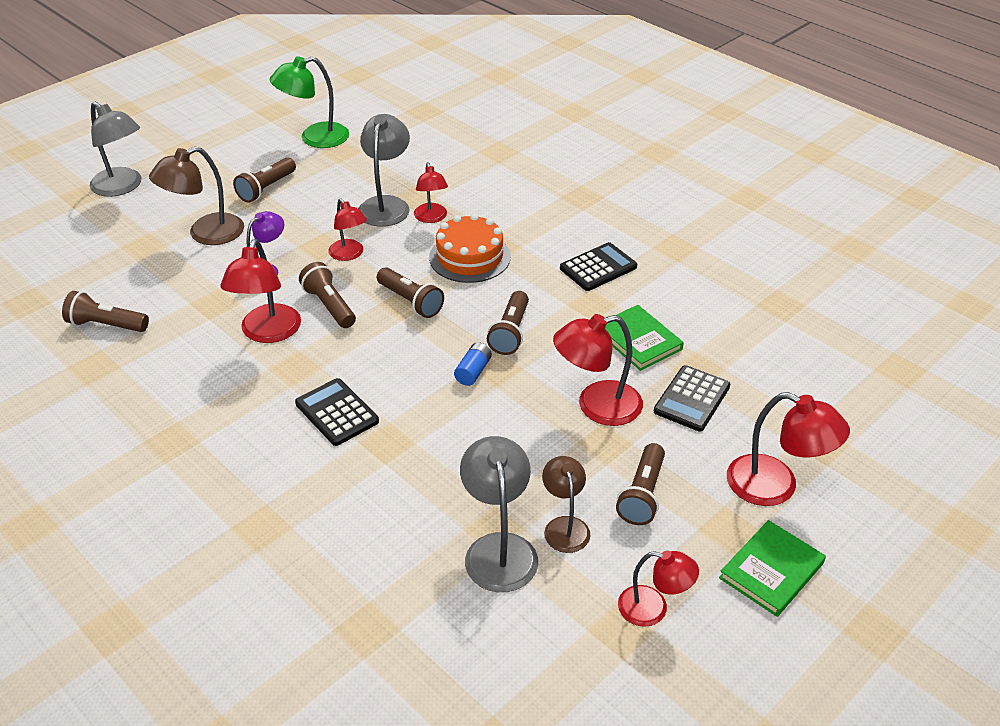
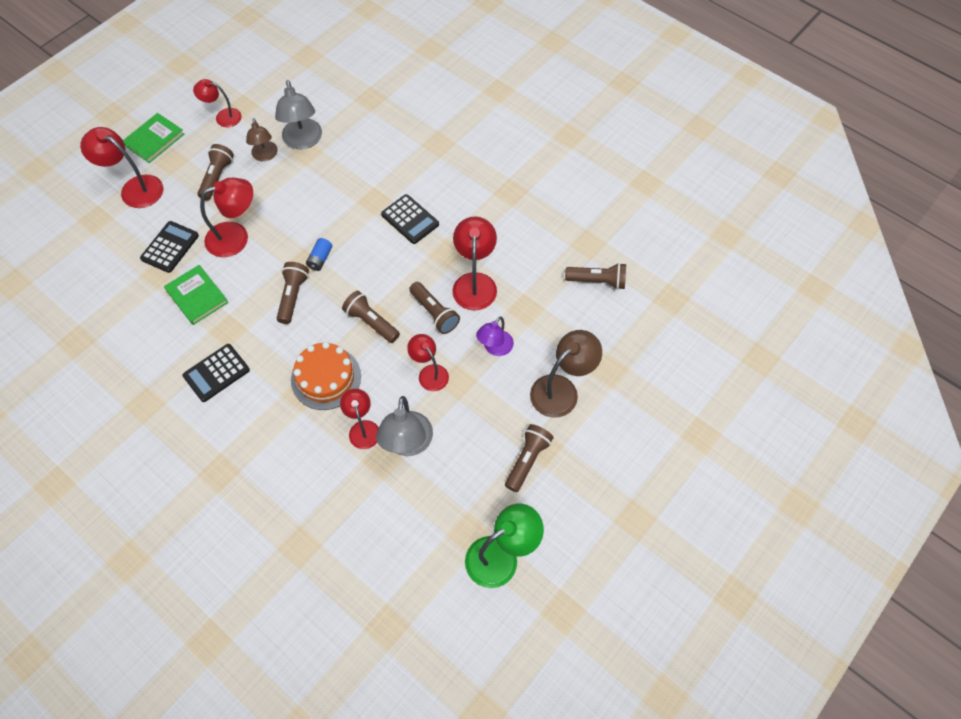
camera: 175 degrees right, 20 degrees up
(122, 187) = (667, 451): grey lamp -> none

